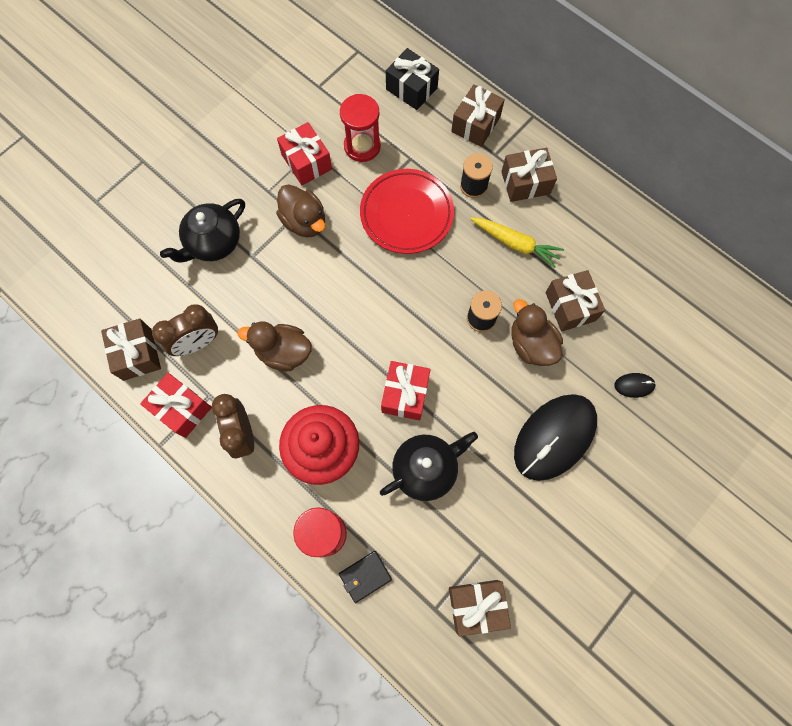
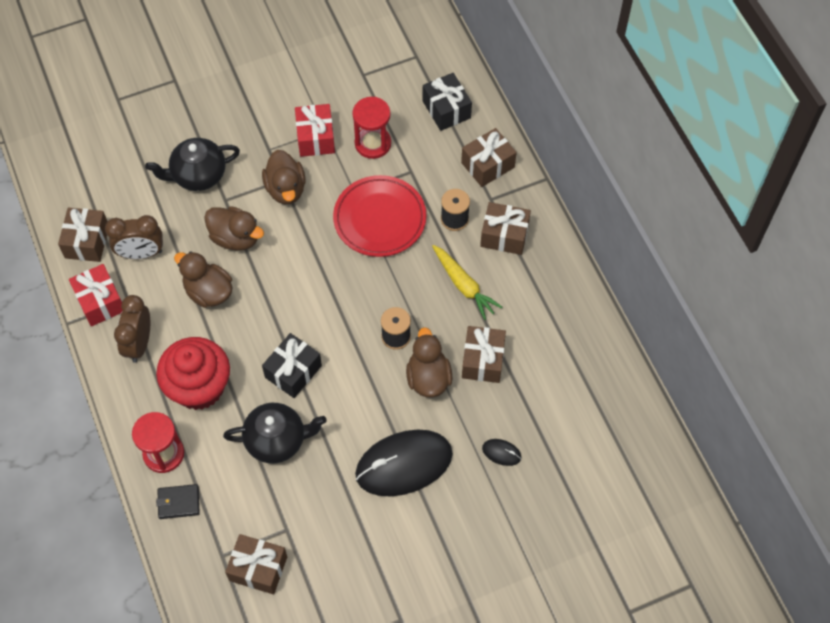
camera: 25 degrees right, 10 degrees down
(281, 288) = (235, 238): none -> brown duck
(405, 394) = (293, 371): red gift -> black gift

